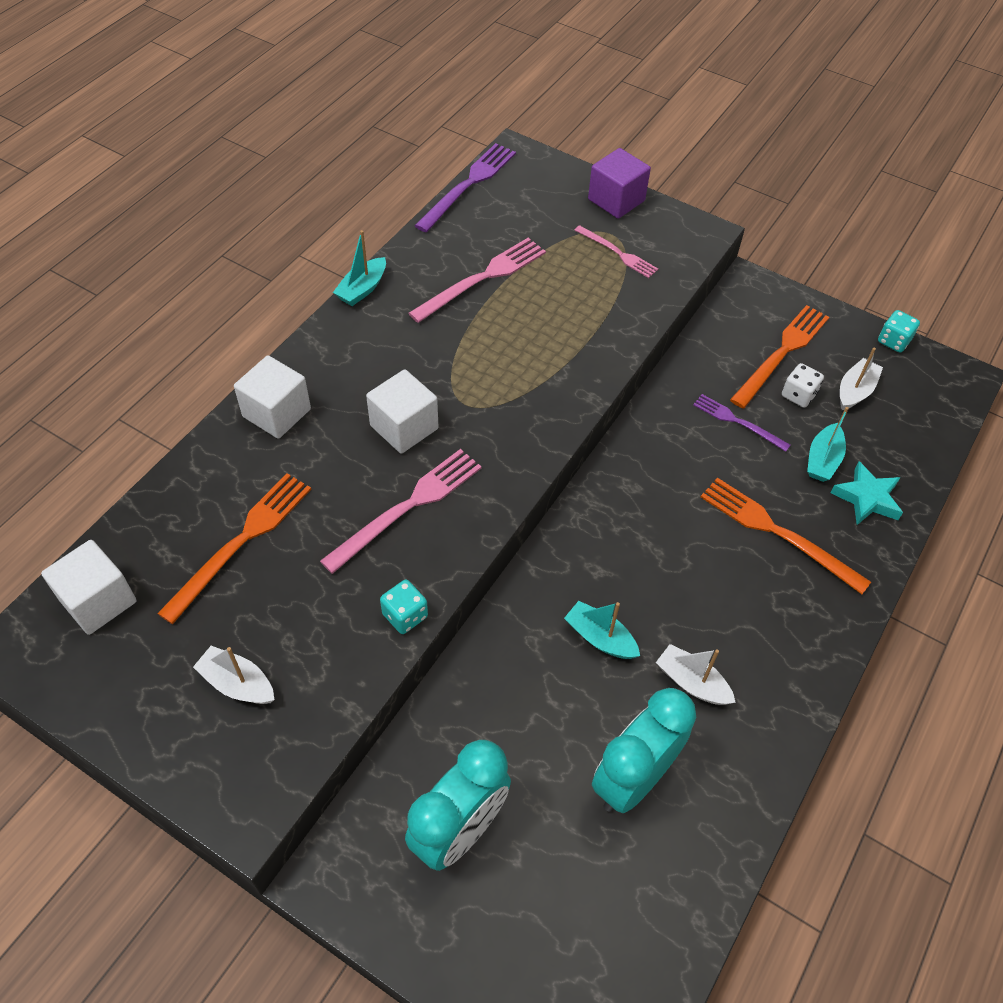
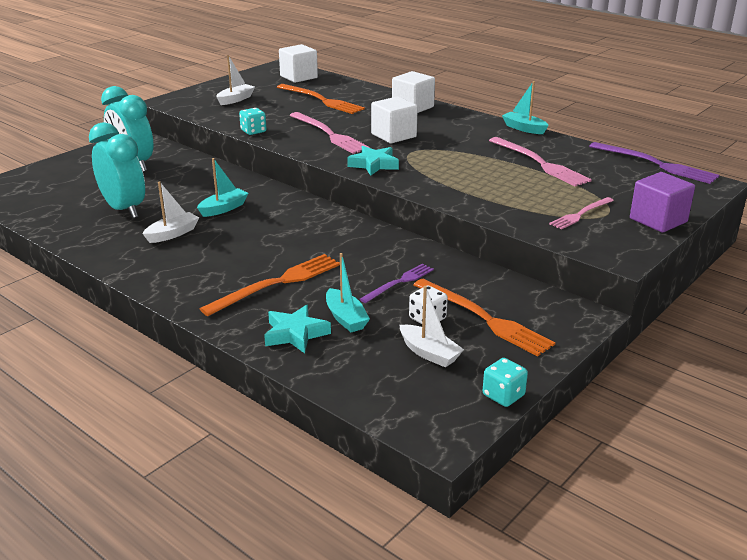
camera: 100 degrees right, 25 degrees down
(517, 440) = (374, 164): none -> turquoise star
(823, 460) = (345, 318): turquoise boat -> turquoise boat turned 150 degrees counterclockwise

